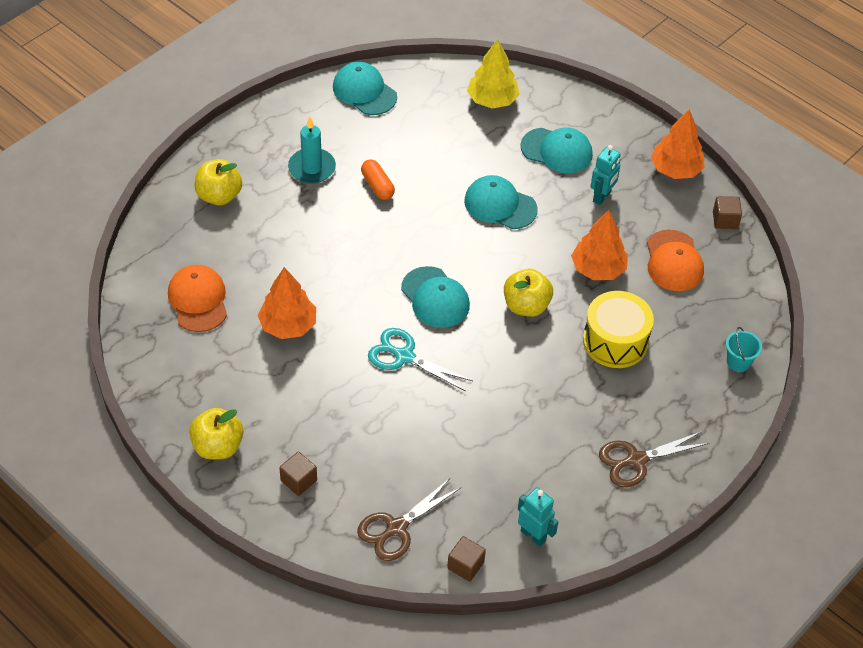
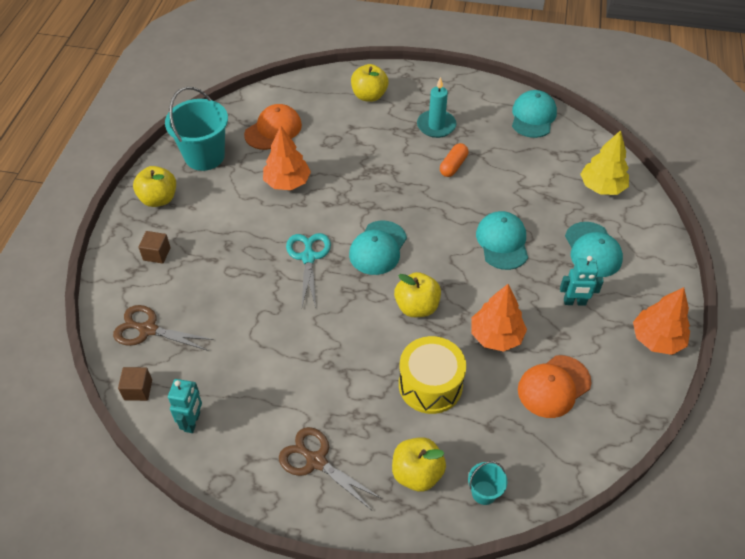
camera: 60 degrees right, 0 degrees up
(186, 378) = (204, 156): none -> turquoise bucket
(693, 396) = (417, 473): none -> yellow apple
(725, 220) = (637, 404): brown cube -> none

